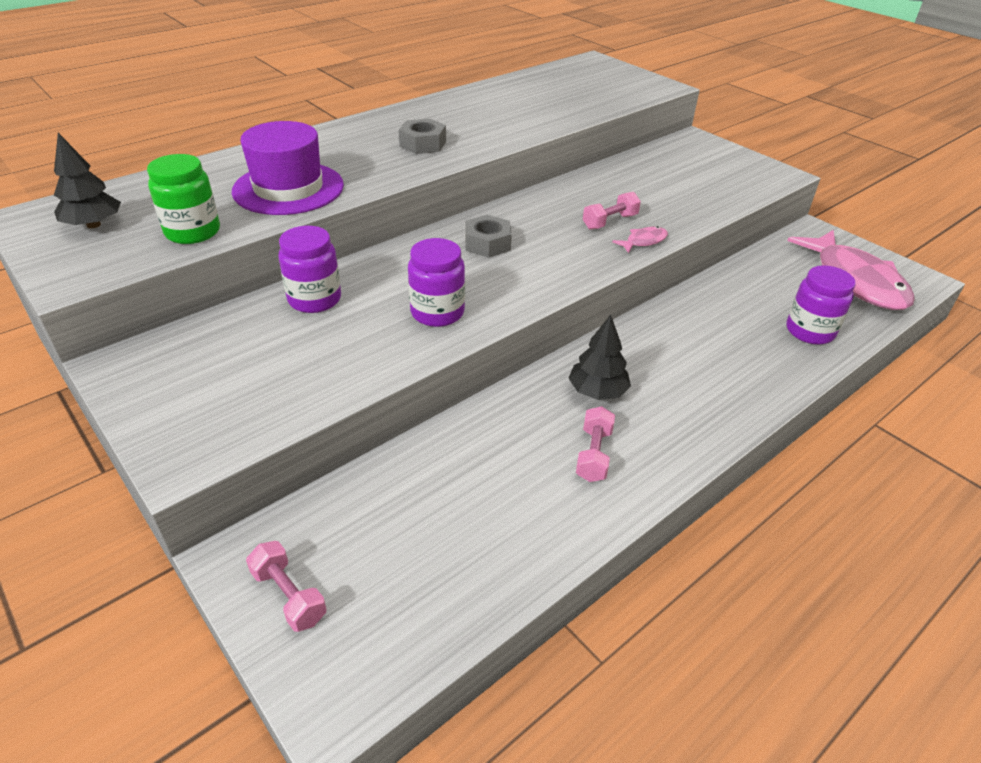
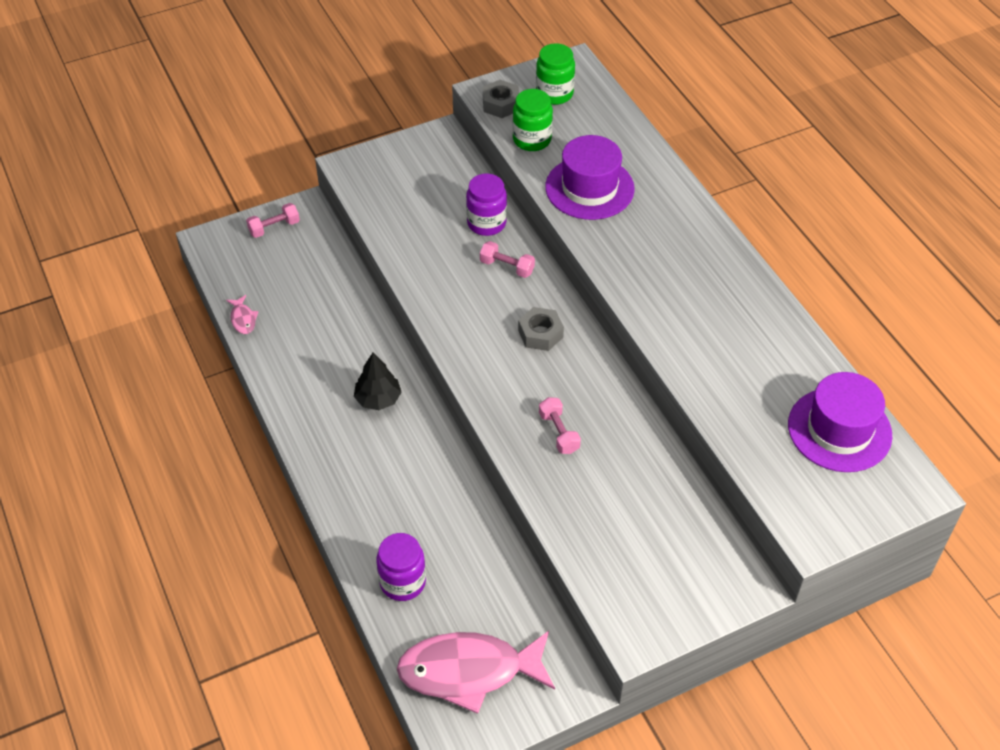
camera: 105 degrees right, 10 degrees up
(94, 225) = (554, 94): black tree -> green jar
(423, 144) = (664, 279): grey nut -> grey nut (501, 104)
(437, 312) = (450, 287): purple jar -> none
(559, 79) = (839, 430): none -> purple hat
(593, 454) = (318, 379): pink dumbbell -> pink dumbbell (507, 267)
(643, 241) = (517, 448): pink fish -> pink fish (243, 319)

